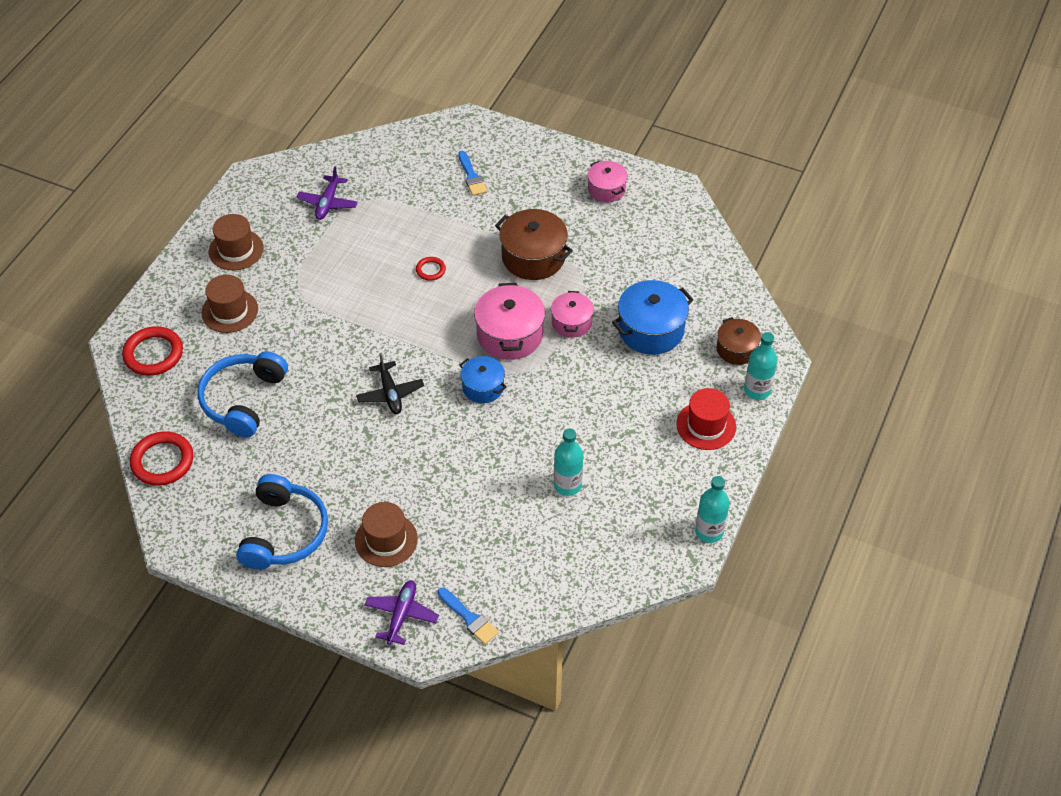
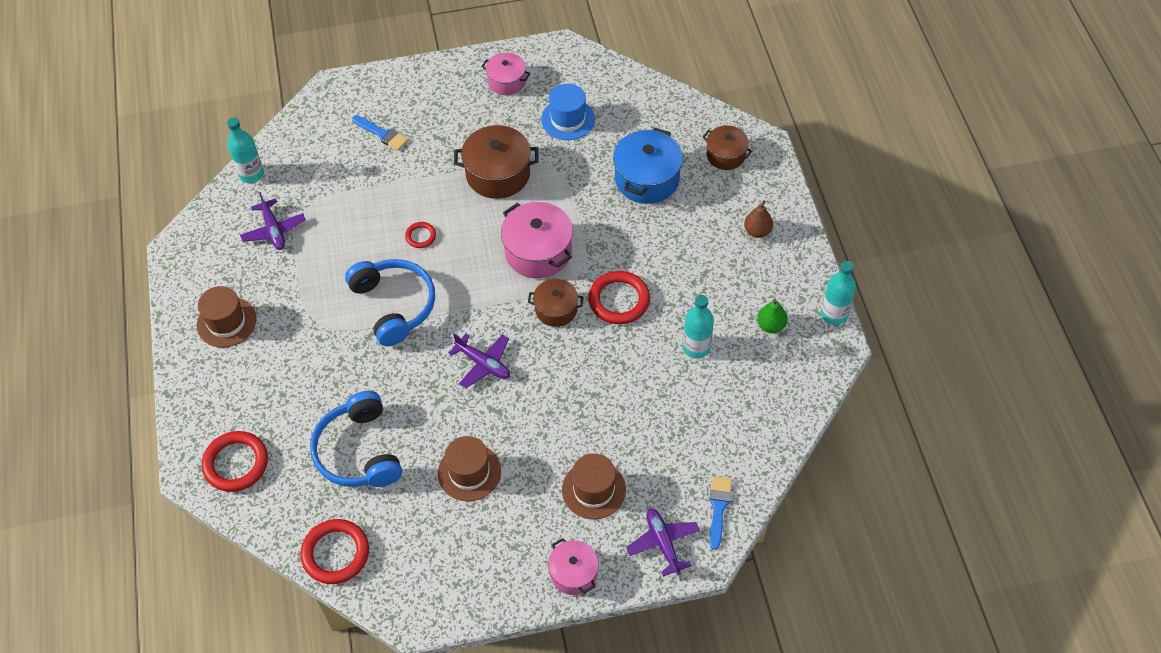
camera: 35 degrees left, 5 degrees up
(230, 311) = (272, 380): brown hat -> brown hat (469, 472)
(284, 533) = (503, 542): blue headphones -> blue headphones (394, 305)
(390, 393) = (483, 364): black plane -> purple plane
(469, 618) = (718, 508): blue brush -> blue brush turned 90 degrees counterclockwise
(483, 387) = (556, 309): blue pot -> brown pot
(539, 410) = (619, 300): none -> red ring
(571, 322) = (579, 211): pink pot -> pink pot (573, 573)
(629, 246) = (568, 119): none -> blue hat
(646, 506) = (770, 325): none -> green pear
(706, 425) = (757, 231): red hat -> brown pear
(757, 390) = (769, 179): turquoise bottle -> turquoise bottle (251, 174)

